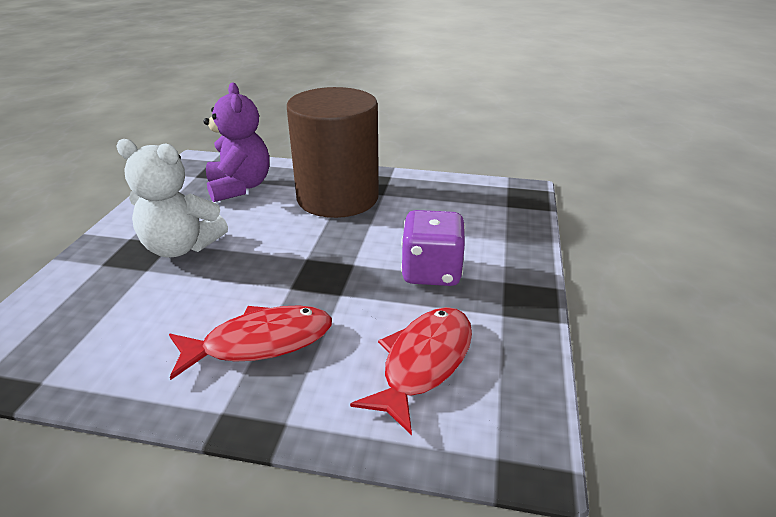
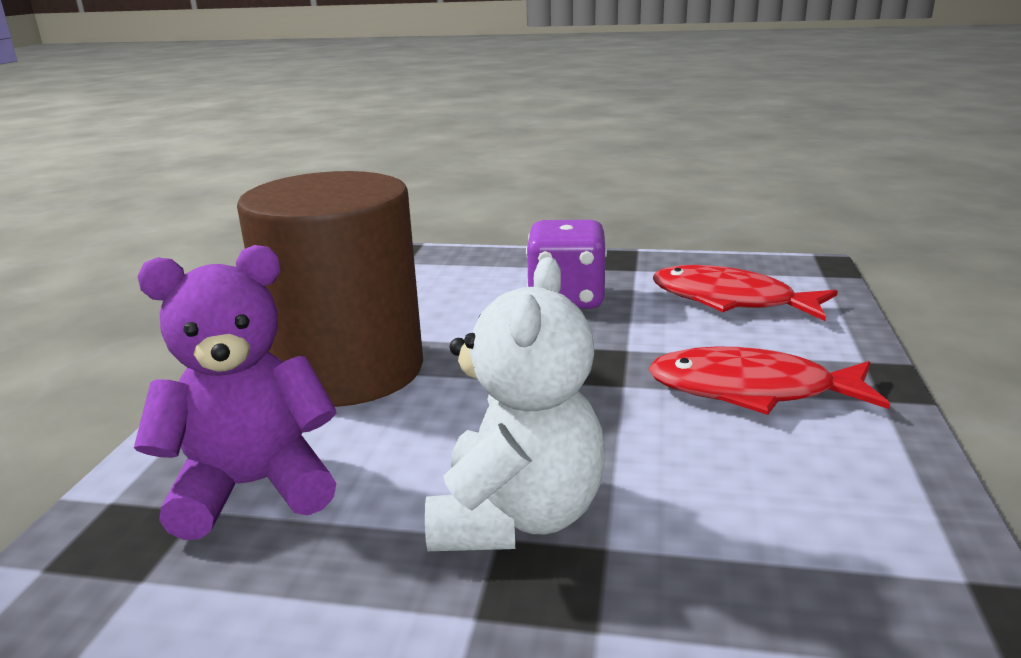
camera: 90 degrees left, 10 degrees down
(260, 342) = (751, 390): red fish -> red fish turned 60 degrees counterclockwise

